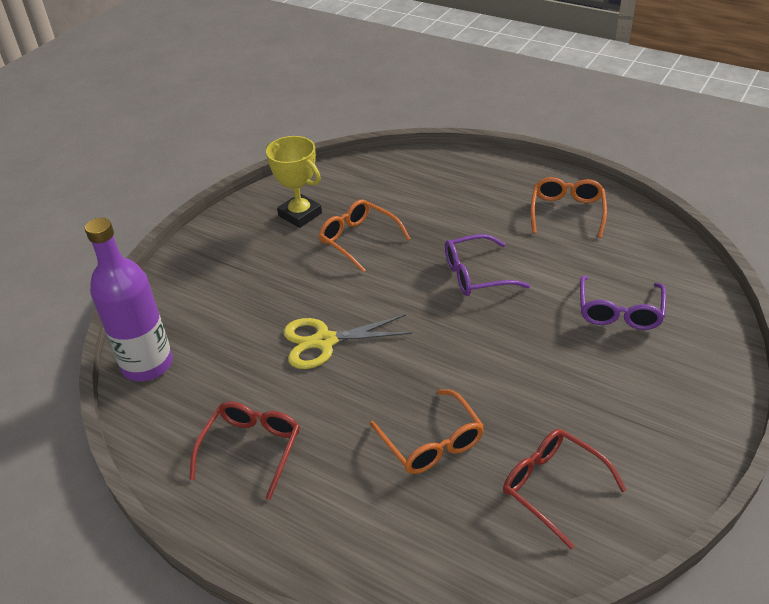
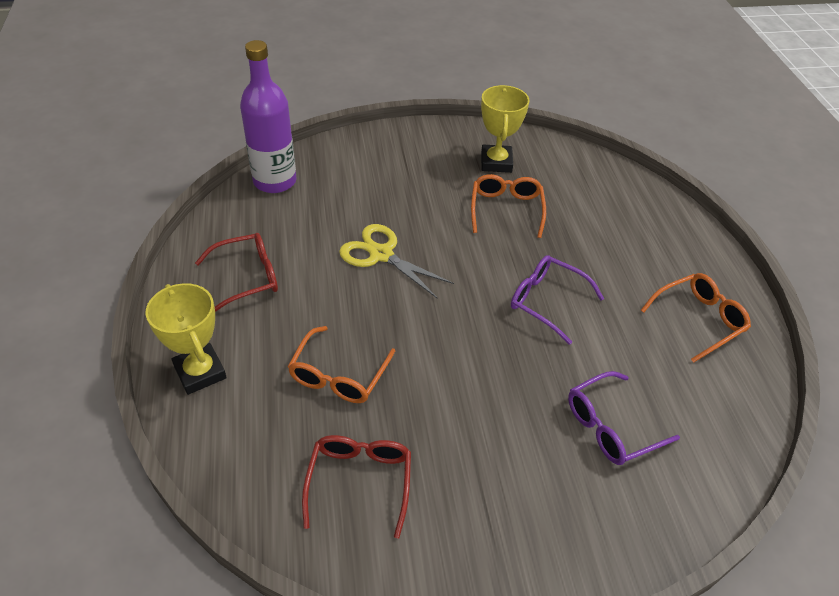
camera: 45 degrees right, 5 degrees up
(334, 544) = (200, 372): none -> yellow trophy

